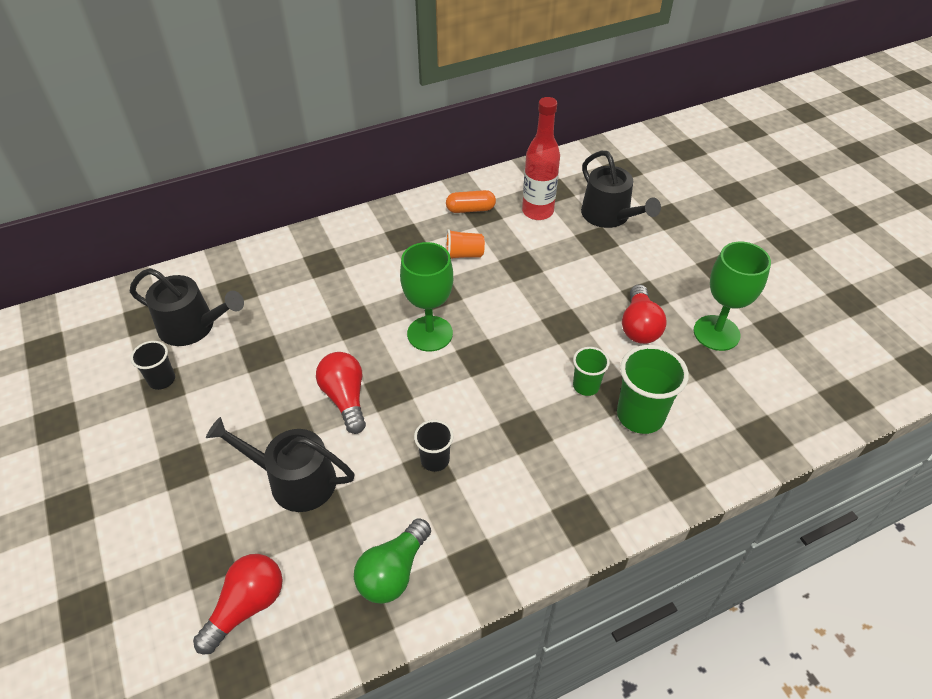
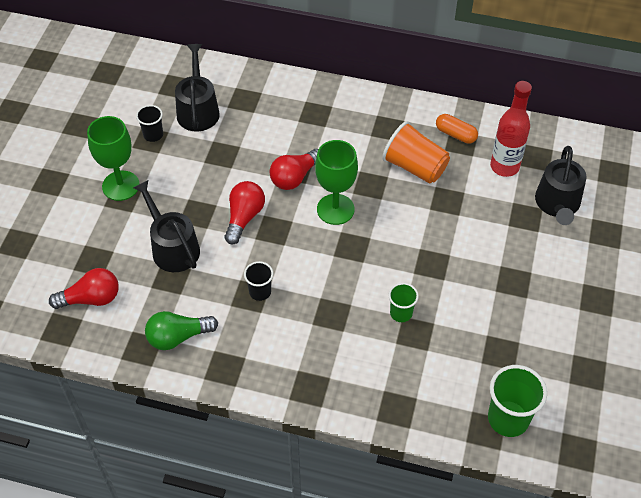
camera: 40 degrees right, 5 degrees up
(193, 326) = (198, 110): black watering can -> black watering can turned 150 degrees counterclockwise
(464, 255) = (415, 167): orange cup -> orange cup, size x1.74
(639, 326) = (484, 299): red light bulb -> red light bulb (295, 177)
(640, 415) = (416, 357): green cup -> green cup (508, 419)
(716, 333) = (536, 342): green goblet -> green goblet (120, 186)

